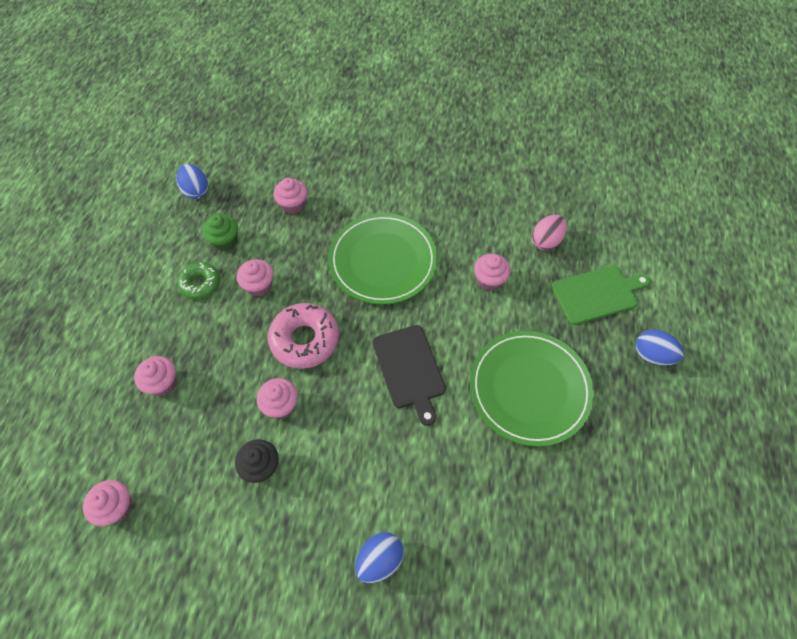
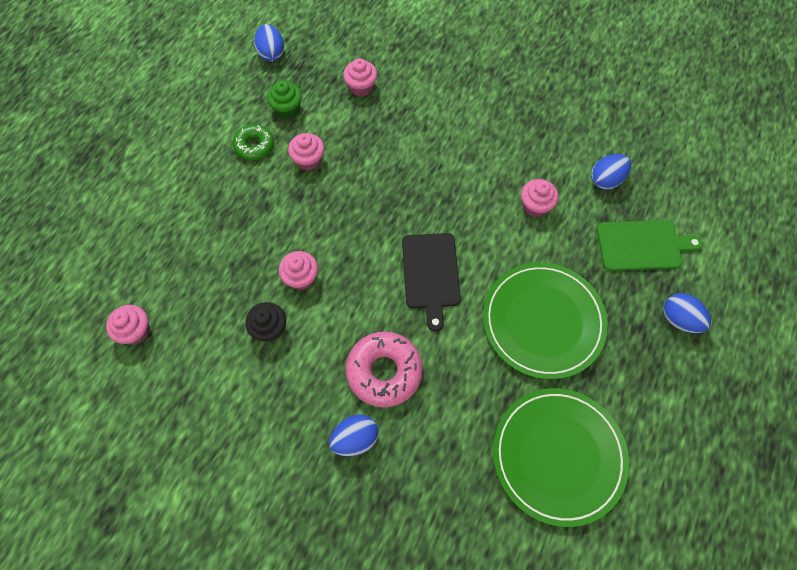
camera: 15 degrees right, 5 degrees up
(163, 383) = (199, 231): pink cupcake -> none
(305, 340) = (338, 222): pink donut -> pink donut (384, 371)
(383, 260) = (434, 162): green plate -> green plate (558, 456)
(546, 241) = (606, 180): pink egg -> blue egg

